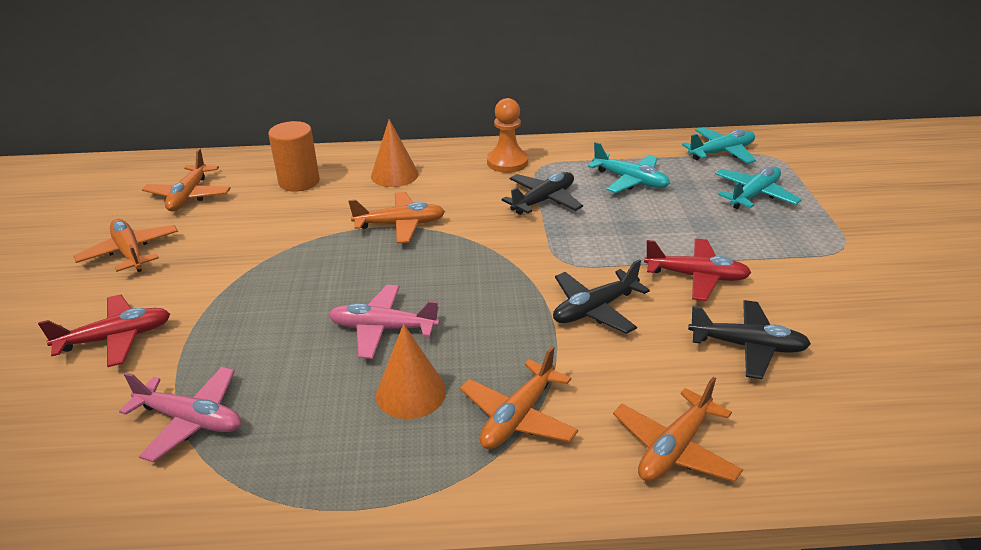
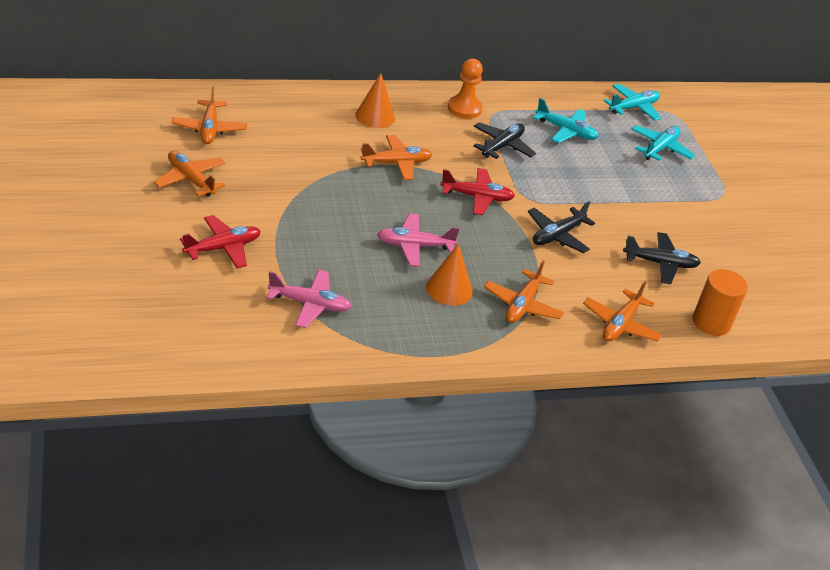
camera: 15 degrees left, 5 degrees up
(299, 182) = (297, 119): orange cylinder -> orange cylinder (711, 322)
(696, 276) = (623, 213): red plane -> red plane (477, 197)

